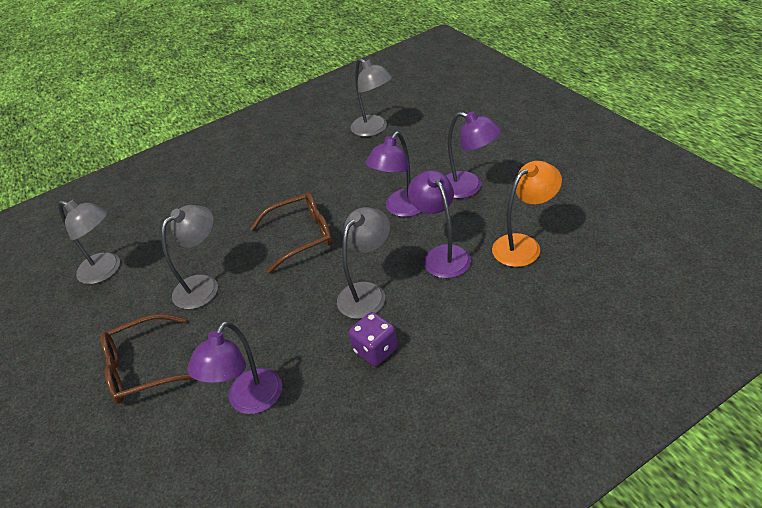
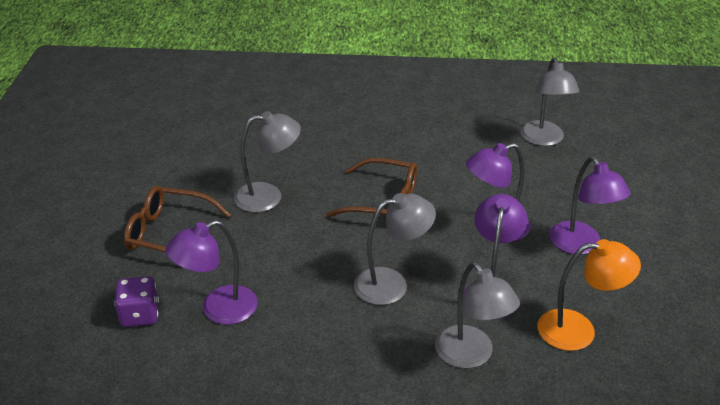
camera: 30 degrees right, 5 degrees down
(106, 271) = (209, 141): grey lamp -> grey lamp (471, 356)
(375, 350) = (351, 335): purple dice -> purple dice (140, 315)

